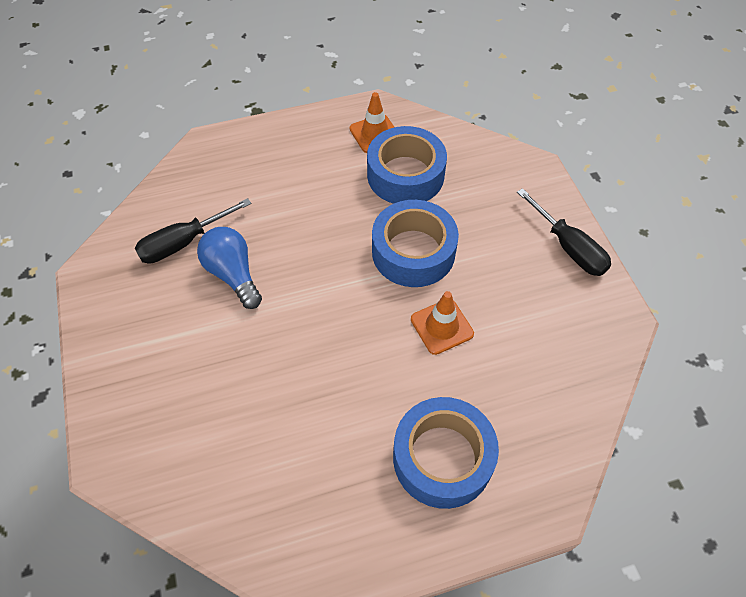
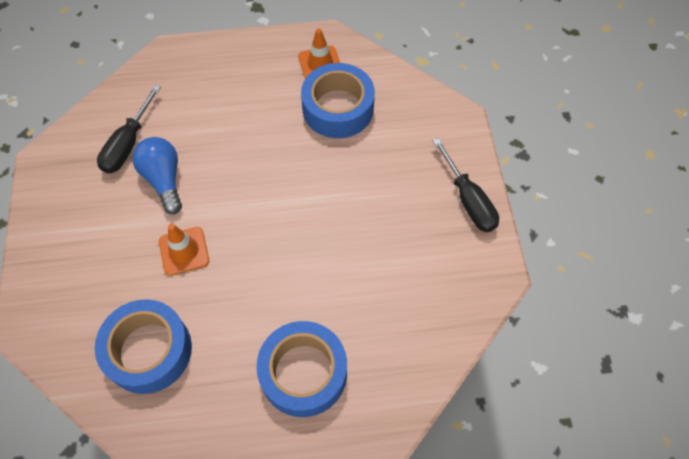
camera: 10 degrees right, 5 degrees up
(184, 242) = (128, 143): black screwdriver -> black screwdriver turned 45 degrees counterclockwise
(413, 252) = (326, 183): blue tape -> blue tape (148, 351)
(442, 326) = (333, 256): orange traffic cone -> orange traffic cone (184, 251)

